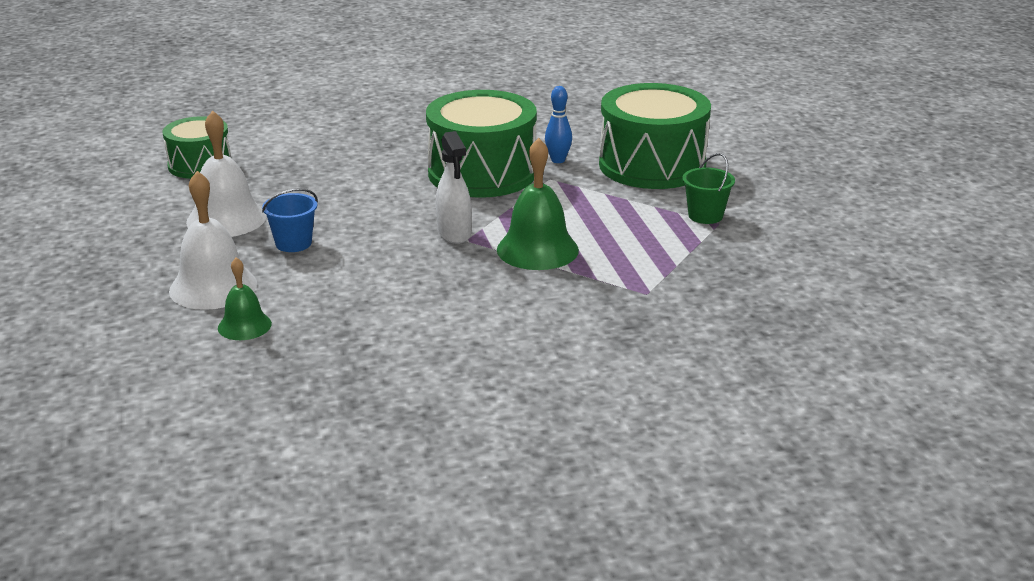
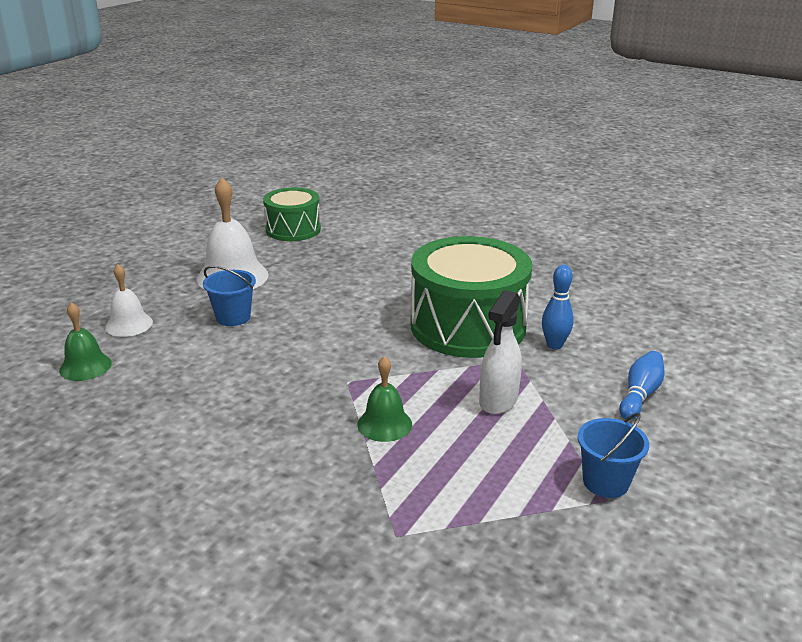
camera: 45 degrees right, 0 degrees up
(213, 287) = (129, 324): white bell -> white bell, size x0.58
(454, 234) = (348, 370): white spray bottle -> white spray bottle (498, 401)
(537, 249) = (384, 424): green bell -> green bell, size x0.58
(652, 165) = (640, 395): green drum -> blue bowling pin
(705, 216) = (605, 482): green bucket -> blue bucket

